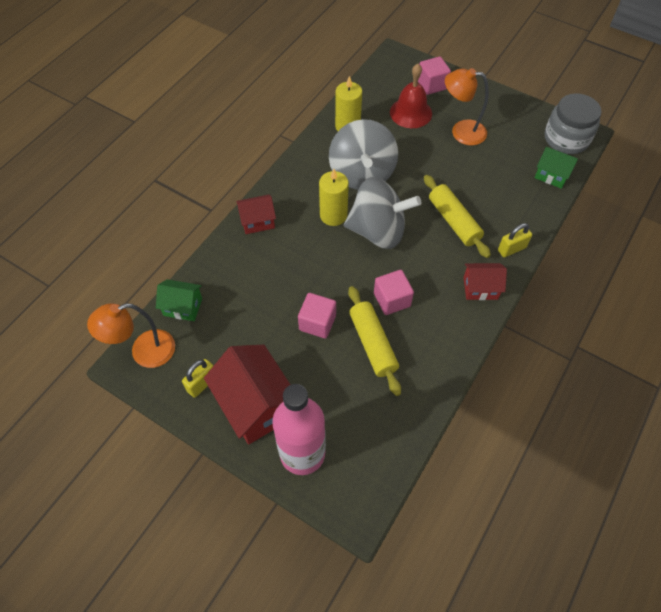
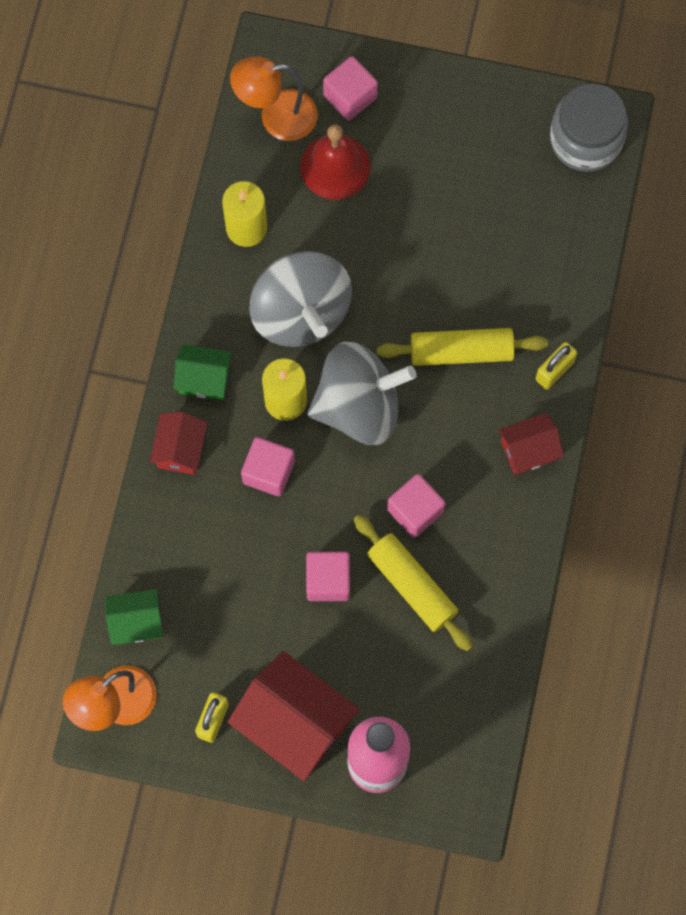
camera: 20 degrees left, 15 degrees up
(257, 221) = (180, 450): red house -> red house turned 45 degrees counterclockwise
(306, 249) = (268, 472): none -> pink cube
(454, 221) = (461, 351): yellow rolling pin -> yellow rolling pin turned 45 degrees counterclockwise
(461, 131) = (424, 178): orange lamp -> orange lamp (276, 117)
(551, 175) = (580, 218): green house -> green house (204, 379)

